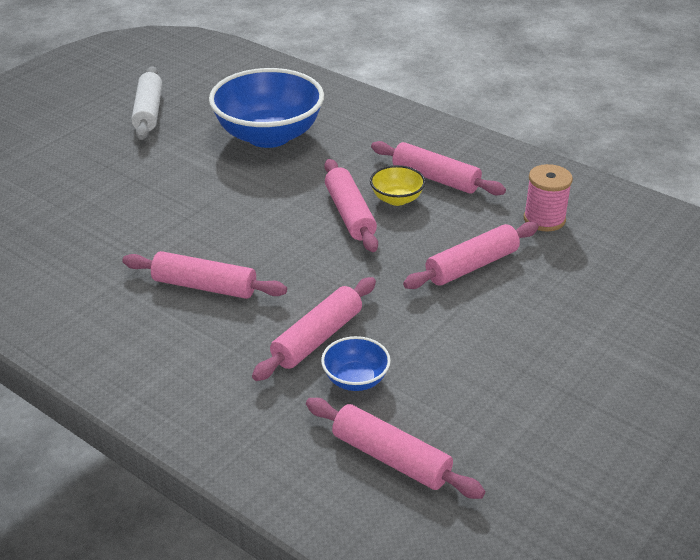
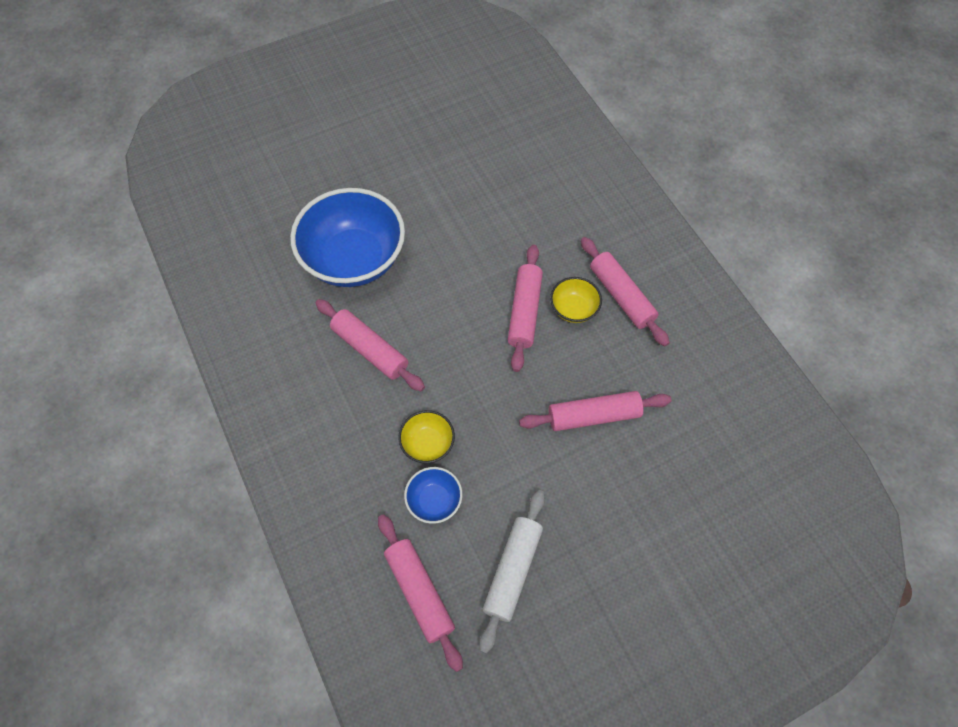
camera: 25 degrees right, 25 degrees up
(148, 111) = (420, 118): white rolling pin -> white rolling pin (513, 571)
(268, 136) = (505, 186): blue bowl -> blue bowl (354, 259)
(317, 338) = (427, 444): pink rolling pin -> yellow bowl
(544, 219) = (688, 386): pink spool -> none

